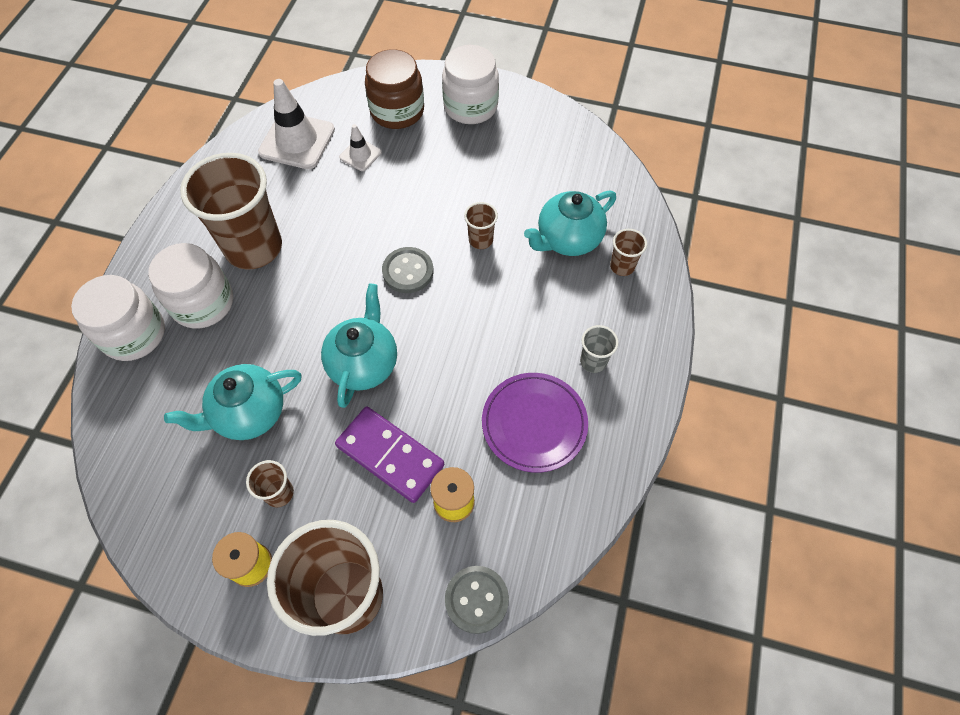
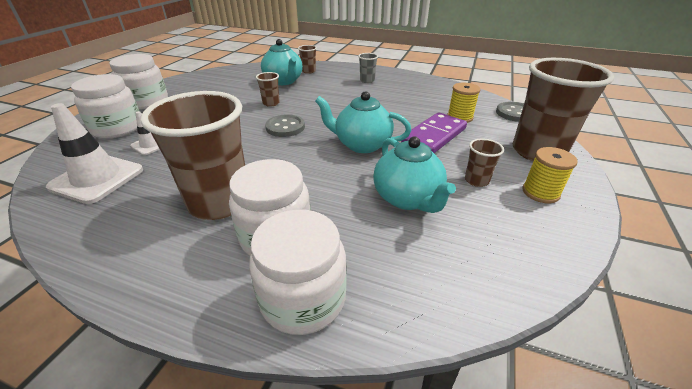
camera: 85 degrees left, 25 degrees down
(397, 111) = (118, 128): brown jar -> white jar
(534, 423) = (405, 95): purple plate -> none

